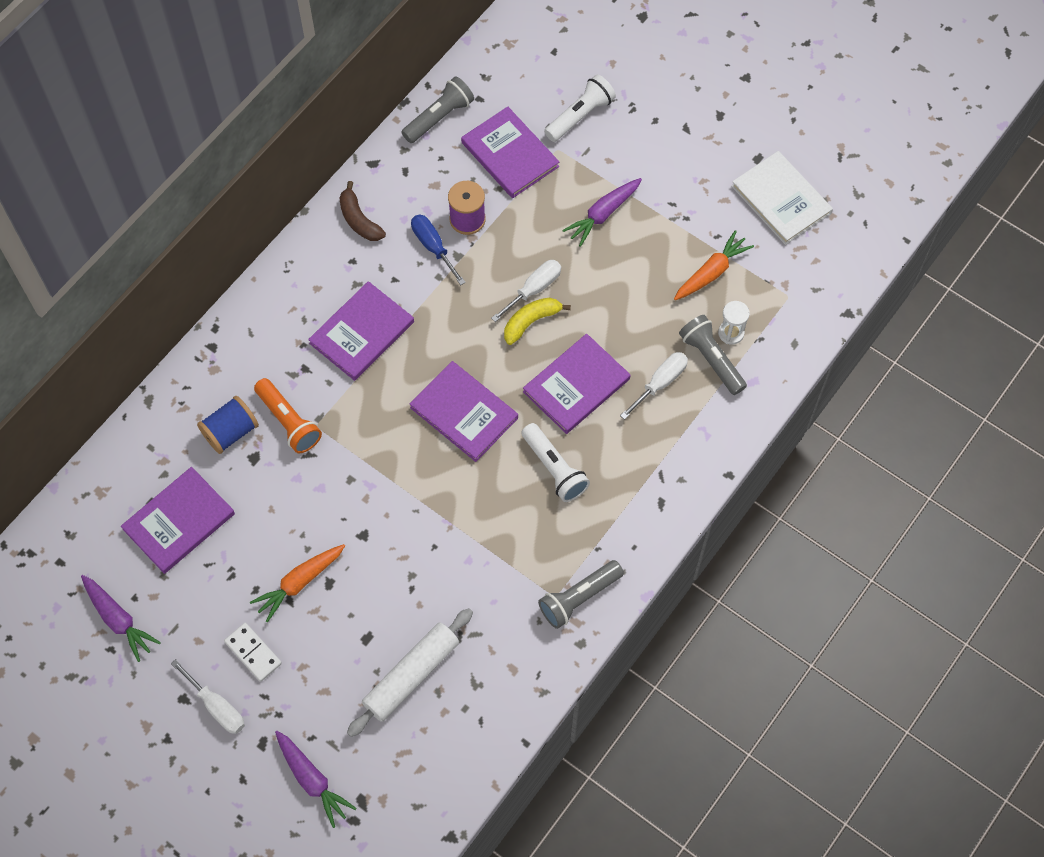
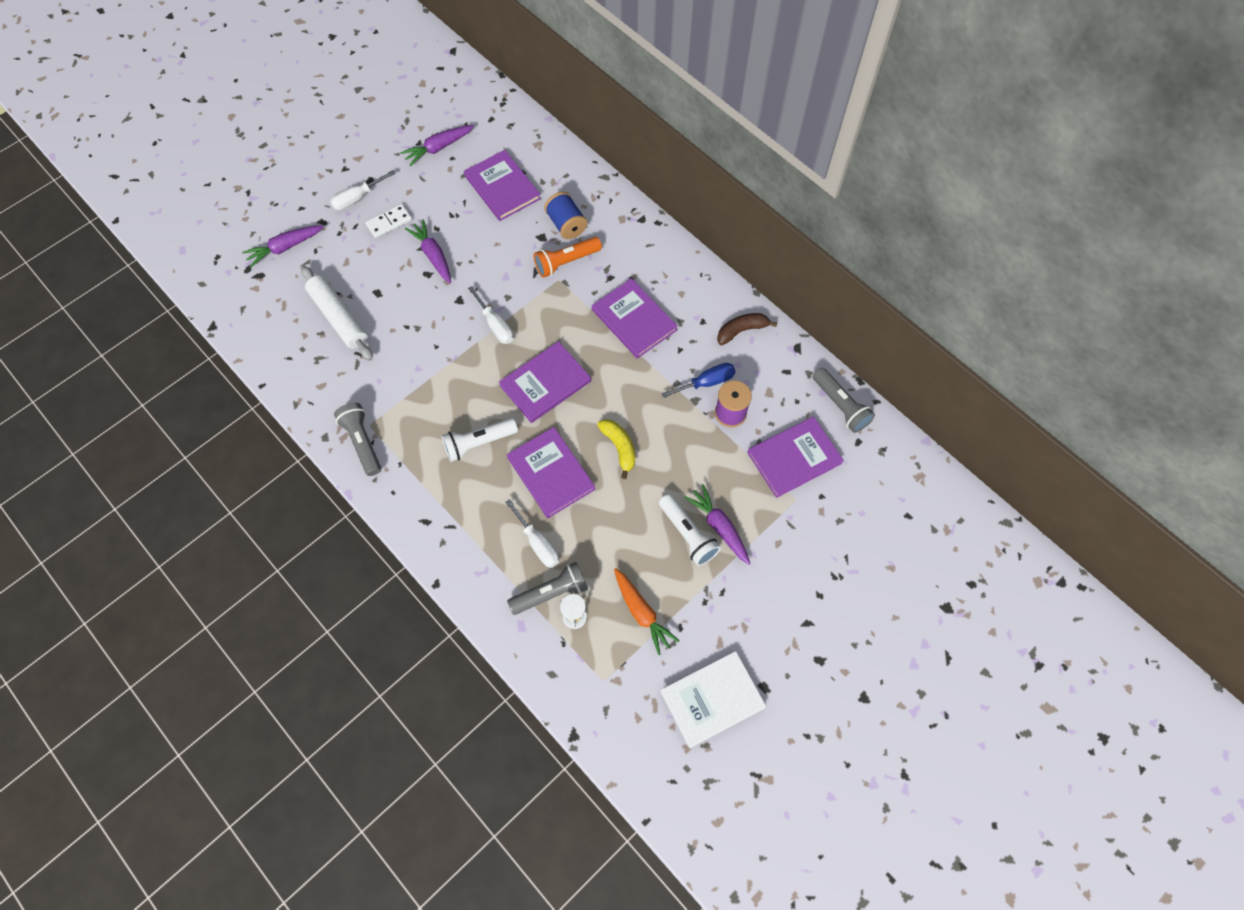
camera: 100 degrees right, 0 degrees up
(299, 583) = (433, 255): orange carrot -> purple carrot
(534, 289) = (651, 455): white screwdriver -> white screwdriver (495, 325)
(580, 116) = (831, 526): white flashlight -> white flashlight (687, 534)

